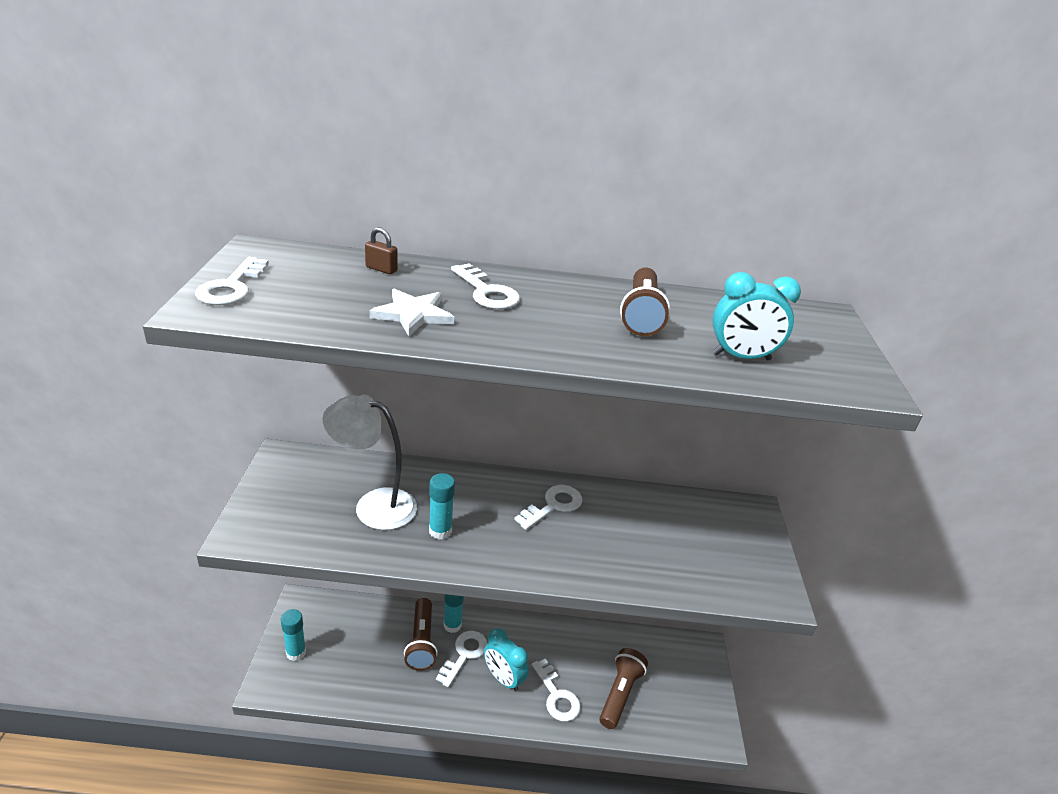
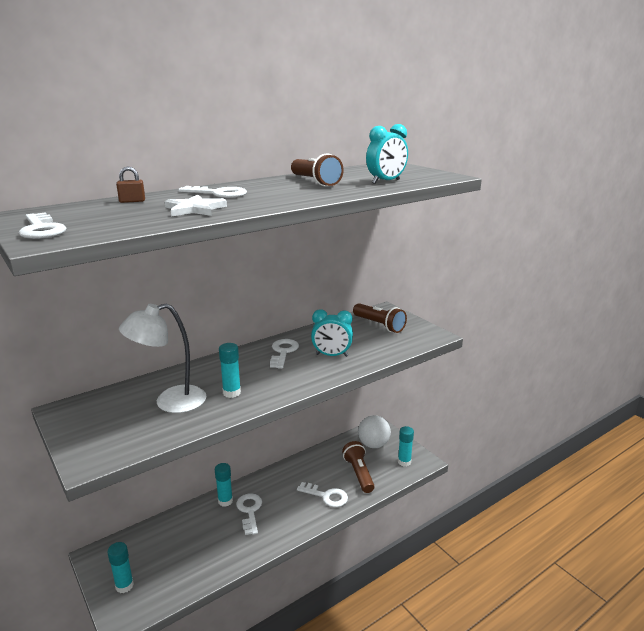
camera: 35 degrees left, 10 degrees down
(421, 642) = (214, 522): brown flashlight -> brown flashlight (379, 325)
(503, 678) = (287, 507): turquoise clock -> turquoise clock (331, 355)
(674, 667) = (373, 444): none -> white ball
(691, 718) = (404, 462): none -> turquoise glue stick

